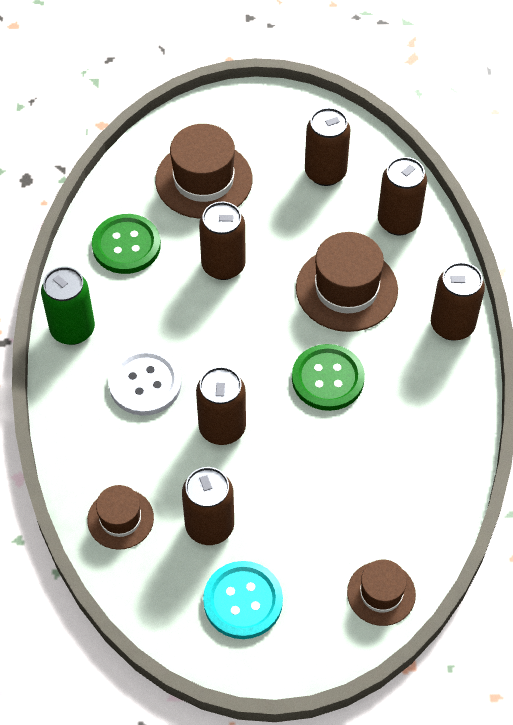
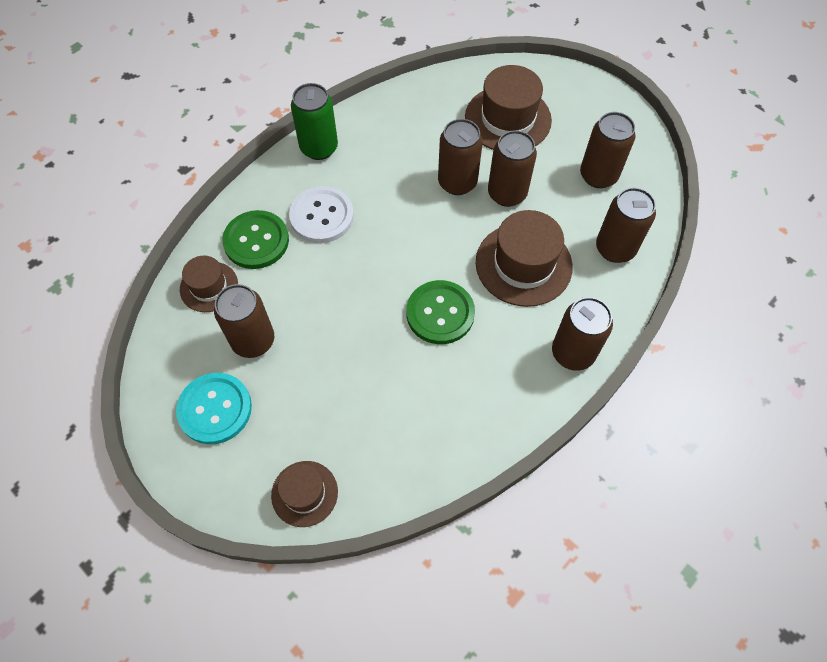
camera: 45 degrees right, 5 degrees up
(126, 245) = (410, 122): green button -> green button (256, 241)
(222, 428) = (335, 285): brown can -> brown can (507, 193)

